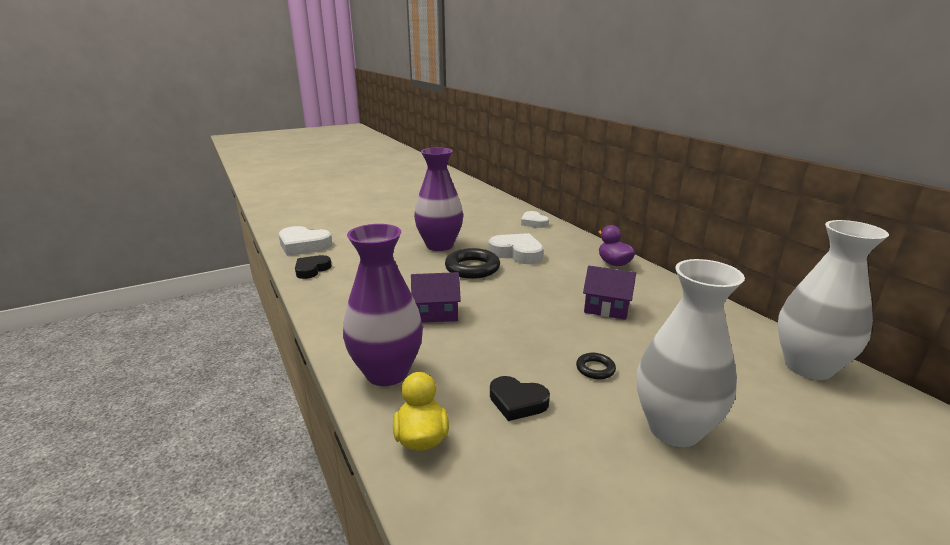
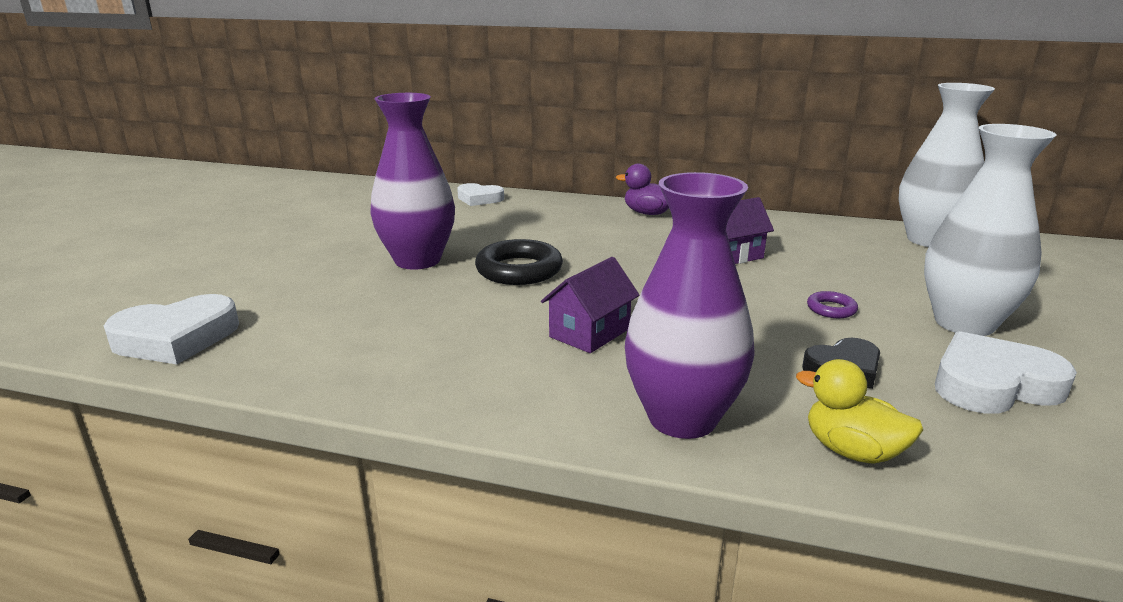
camera: 45 degrees left, 0 degrees up
(312, 269) = (282, 363): black heart -> none
(517, 253) = (533, 236): white heart -> white heart (993, 384)
(595, 369) = (831, 309): black ring -> purple ring

